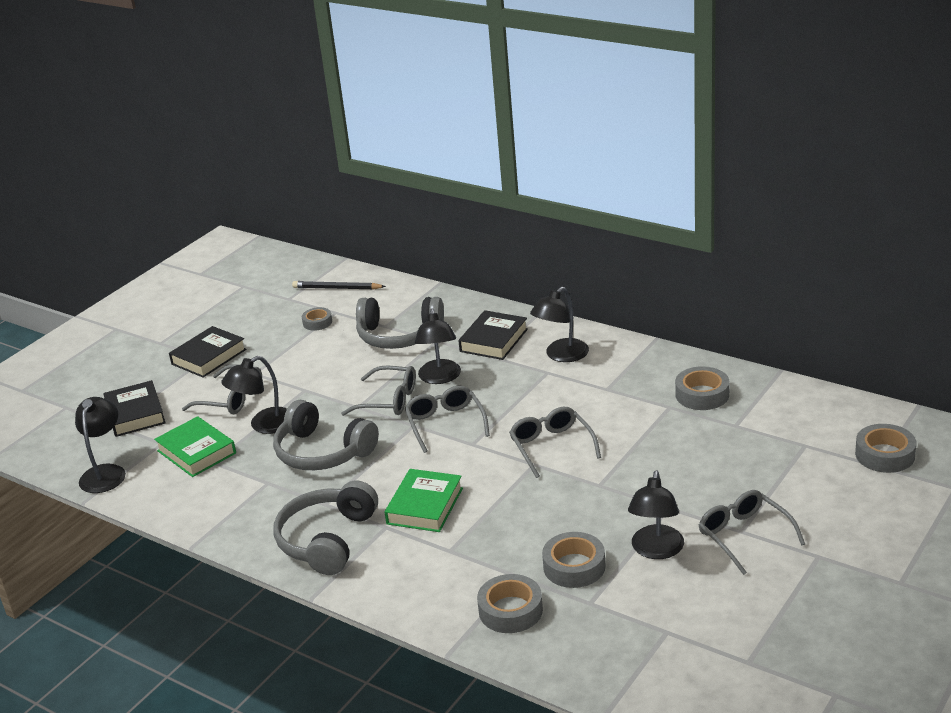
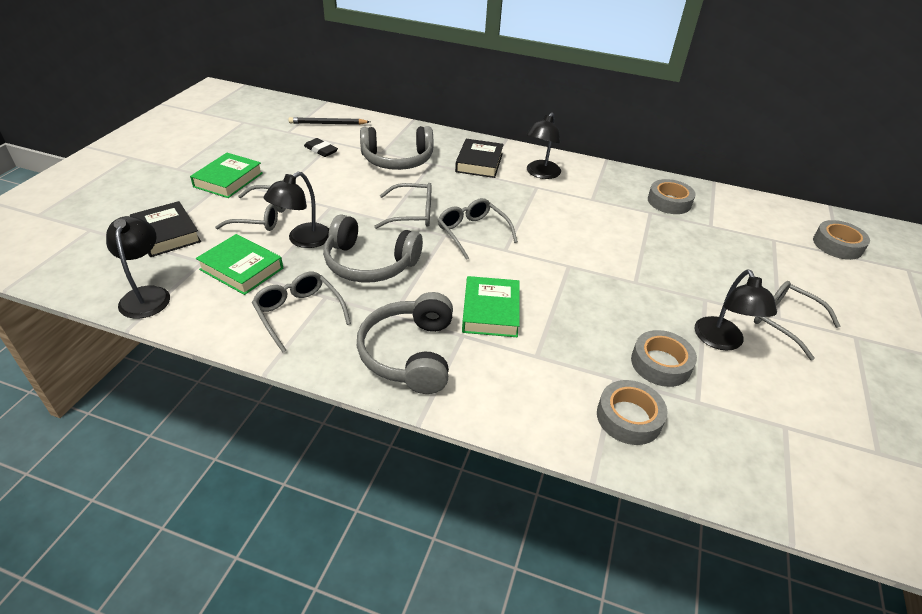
camera: 20 degrees left, 10 degrees up
(209, 357) = (228, 180): black book -> green book
(317, 322) = (321, 150): grey tape -> black eraser
(440, 378) = (448, 193): black lamp -> none
(551, 447) = (575, 249): grey glasses -> grey glasses (299, 313)

